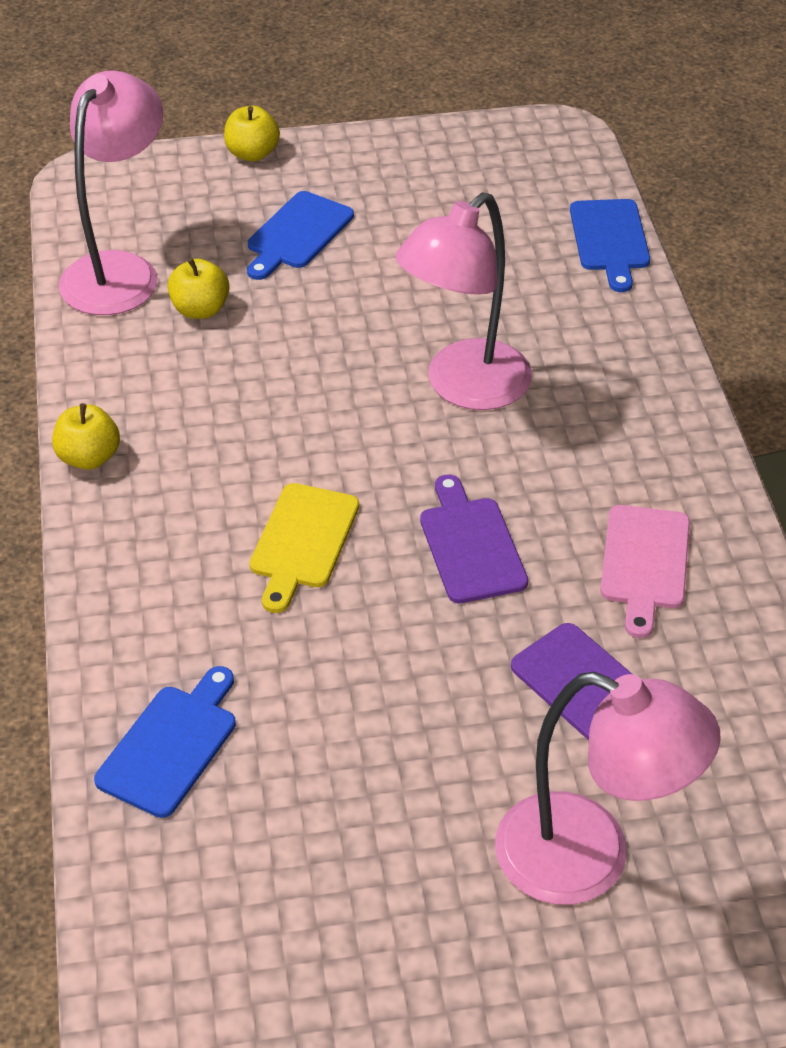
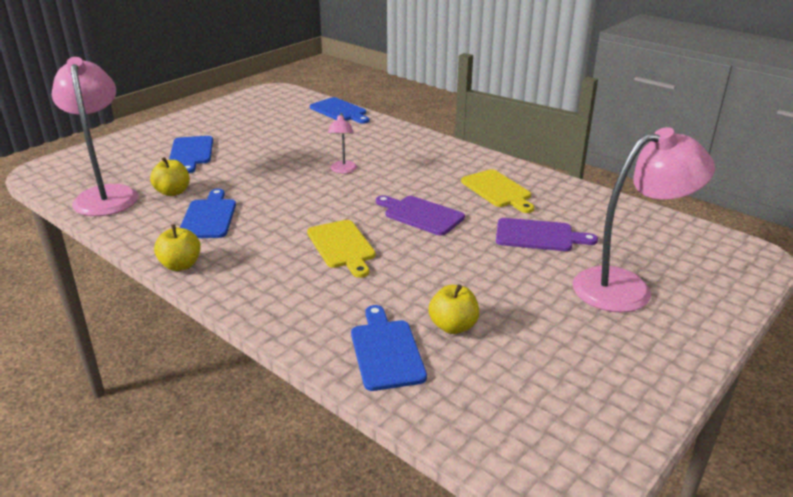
camera: 40 degrees left, 15 degrees down
(198, 386) = (209, 217): none -> blue cutting board
(252, 154) = (130, 136): yellow apple -> yellow apple (453, 326)
(464, 388) = (343, 170): pink lamp -> pink lamp, size x0.47
(644, 563) = (497, 190): pink cutting board -> yellow cutting board

